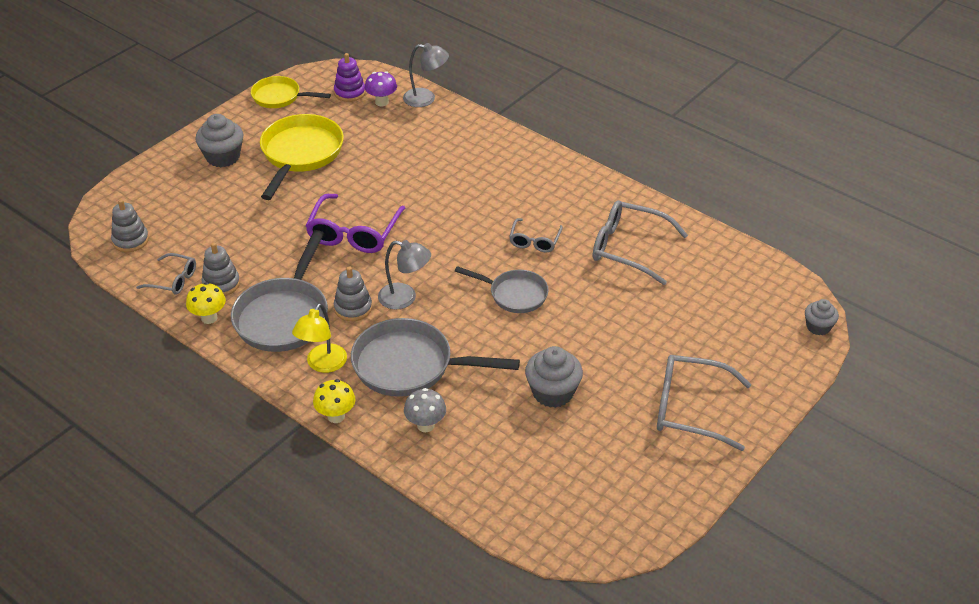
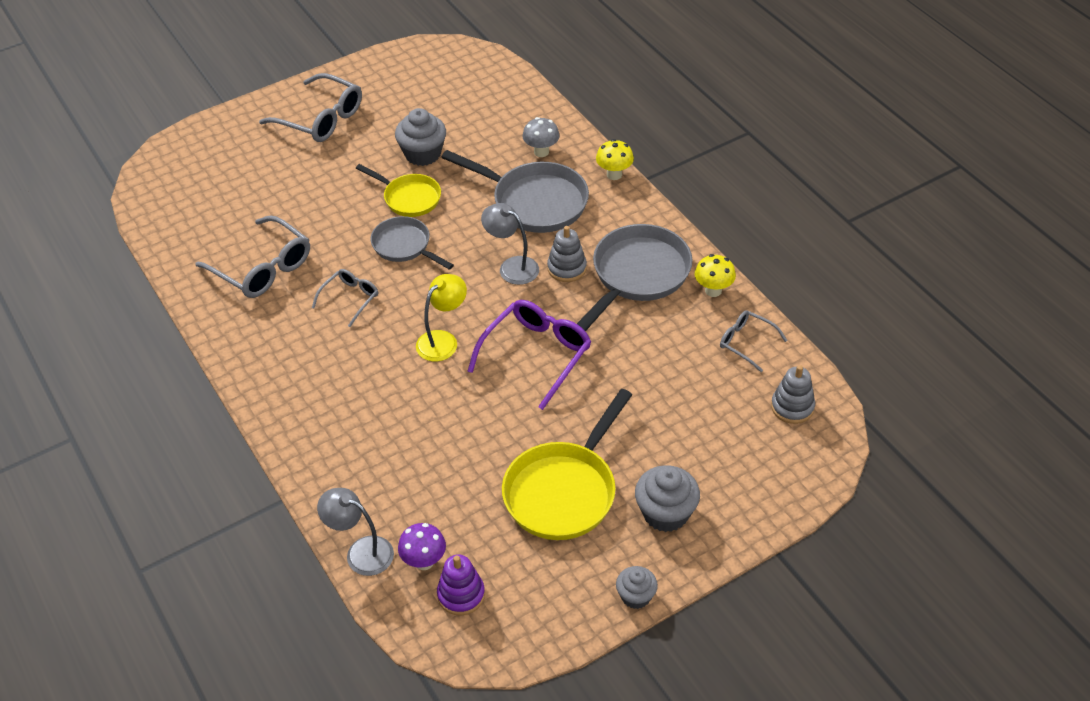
camera: 160 degrees left, 5 degrees up
(221, 284) = (695, 326): grey stacking toy -> none
(279, 97) = (564, 614): yellow pan -> yellow pan (409, 198)
(323, 364) = (613, 220): yellow lamp -> yellow lamp (443, 340)
(818, 327) = (159, 156): grey cupcake -> grey cupcake (636, 596)

